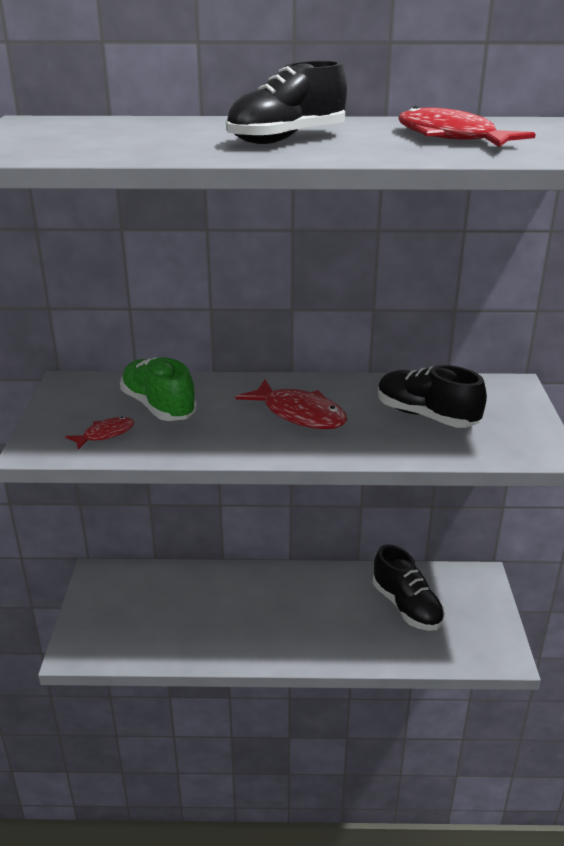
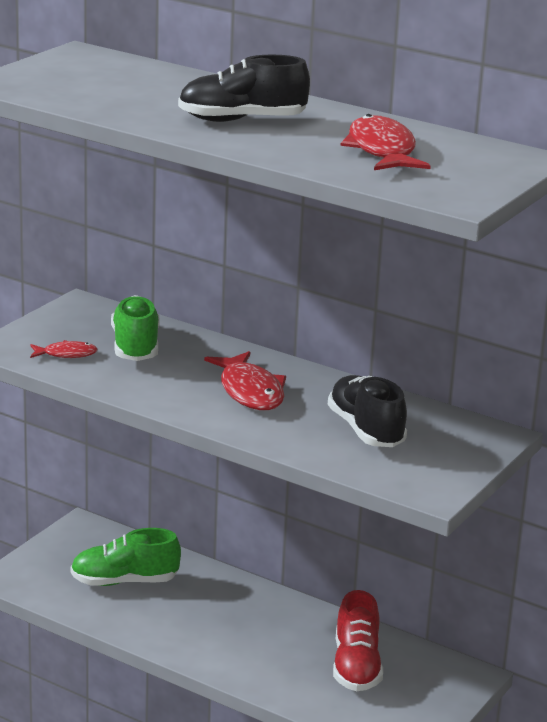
camera: 30 degrees right, 5 degrees down
(173, 610) = (124, 581): none -> green shoe
(406, 606) = (356, 667): black shoe -> red shoe

